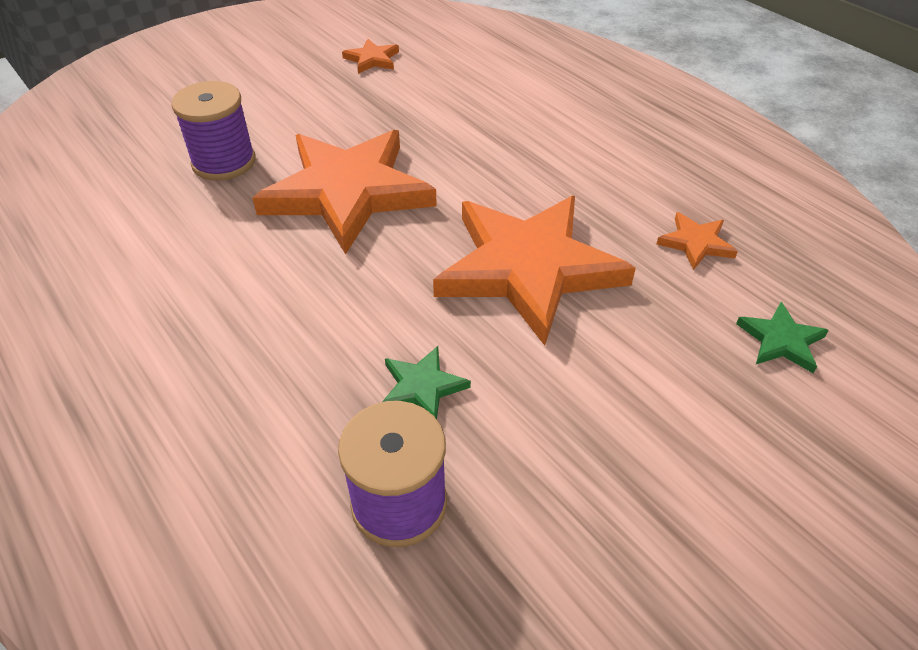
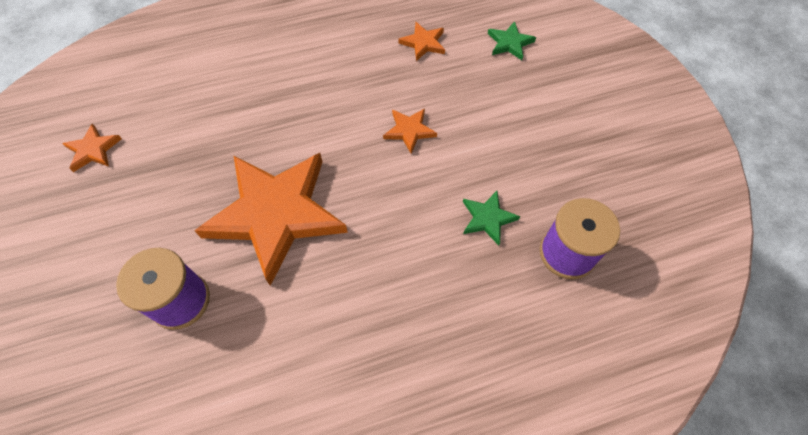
camera: 70 degrees left, 15 degrees up
(528, 269) = (409, 131): orange star -> orange star, size x0.41

